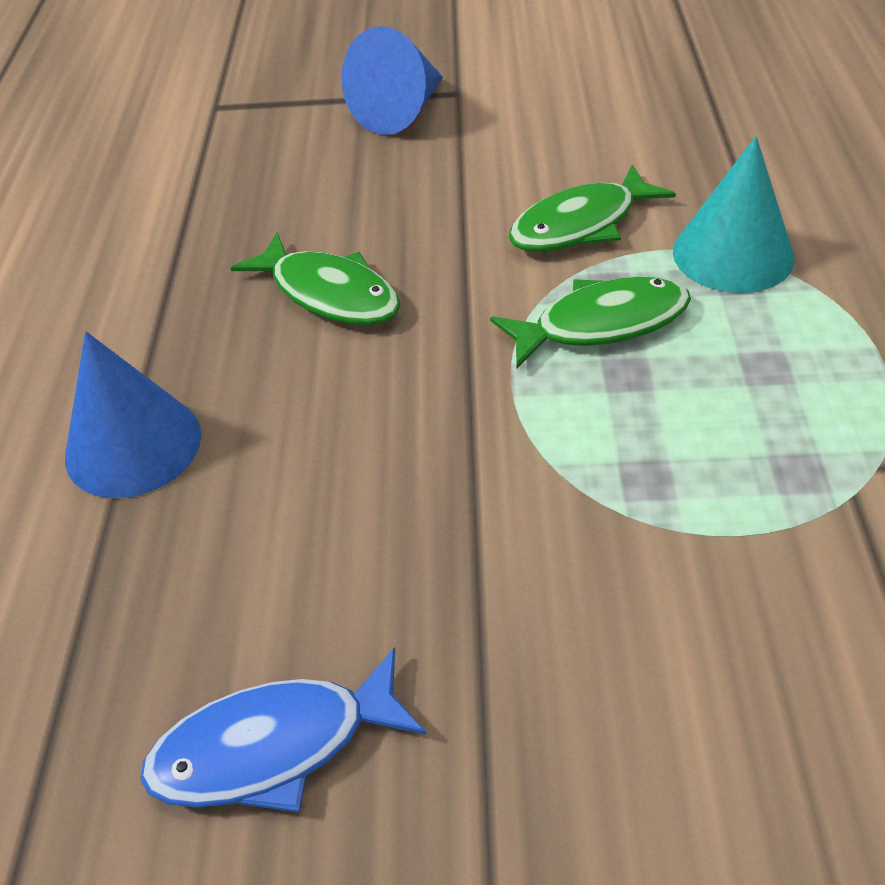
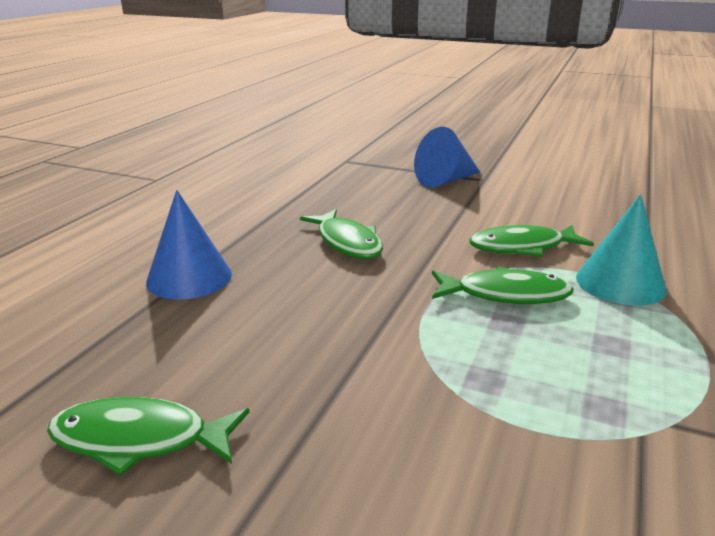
camera: 20 degrees right, 20 degrees down
(274, 746) = (140, 439): blue fish -> green fish

